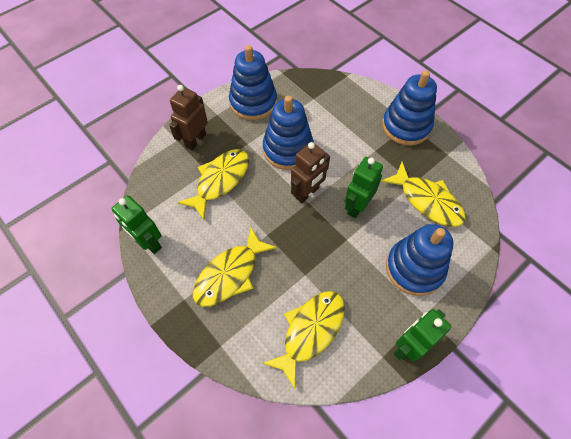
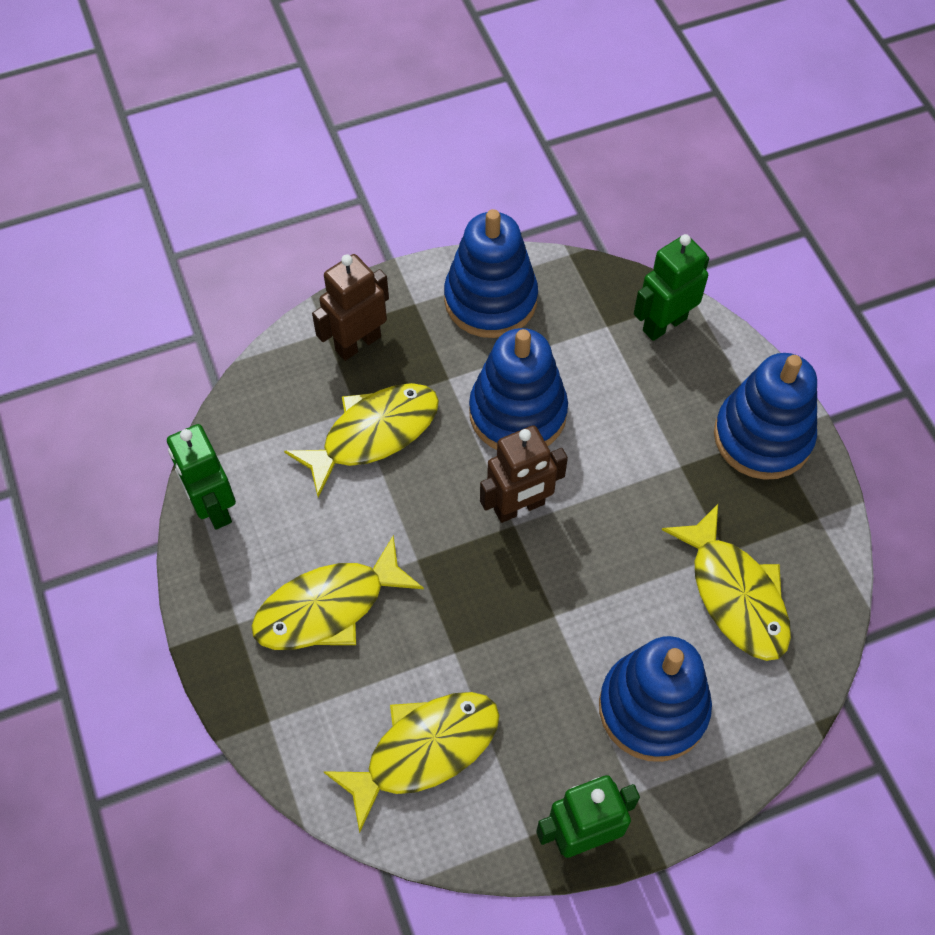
camera: 20 degrees right, 0 degrees up
(357, 206) = (599, 561): green robot -> green robot (664, 324)

